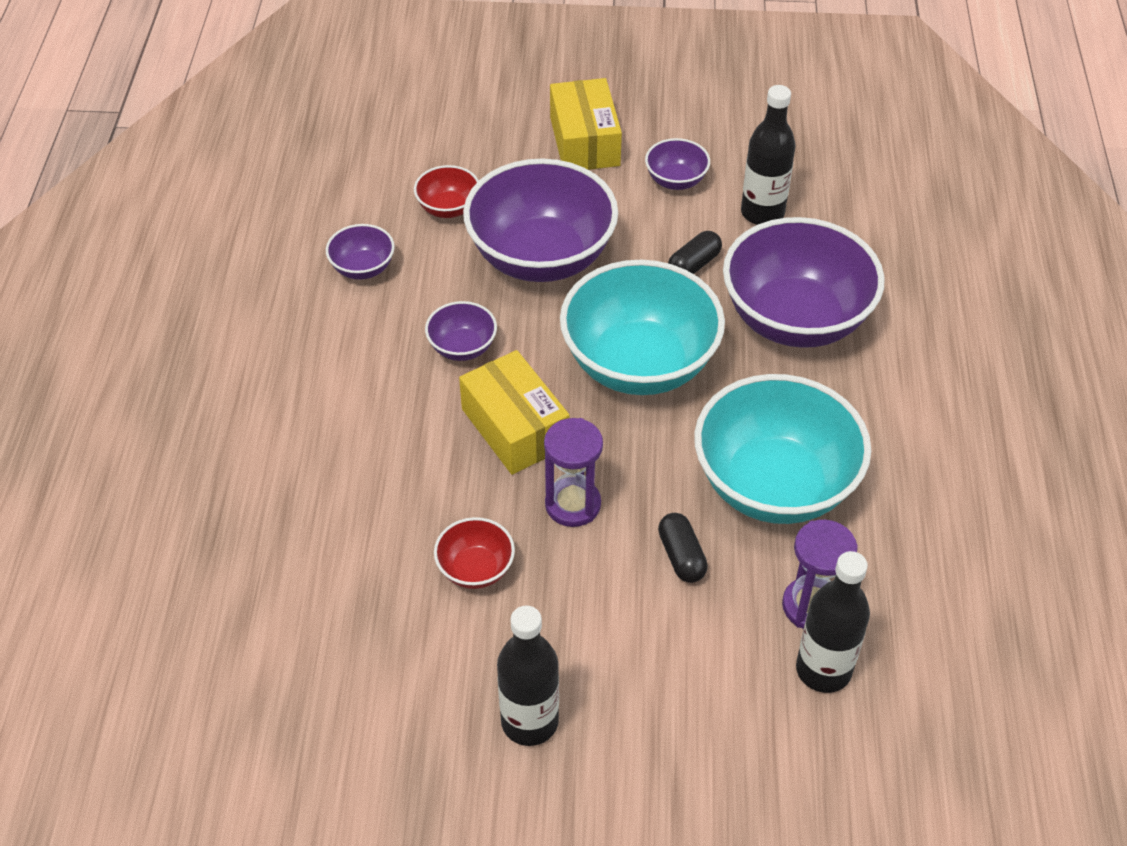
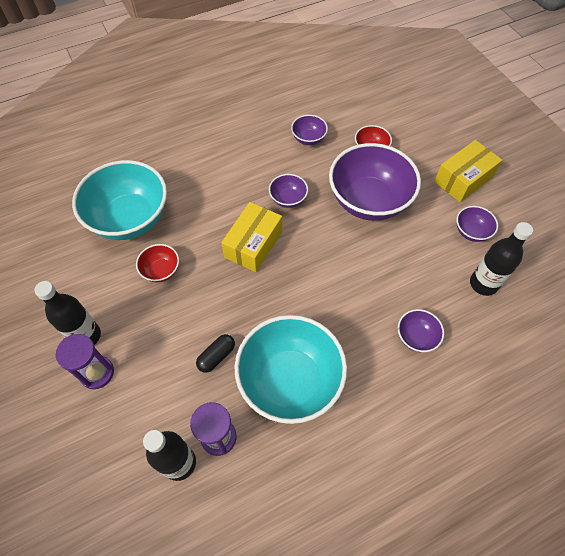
camera: 60 degrees right, 10 degrees up
(573, 504) = (221, 291): purple hourglass -> purple hourglass (97, 373)
(639, 364) = (329, 277): turquoise bowl -> turquoise bowl (130, 219)
(694, 265) = (417, 269): black capsule -> none
(795, 319) = (416, 337): purple bowl -> purple bowl, size x0.45

